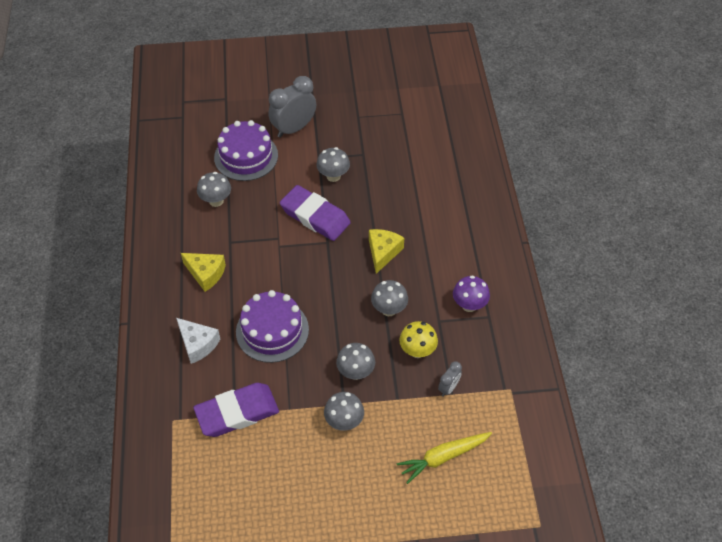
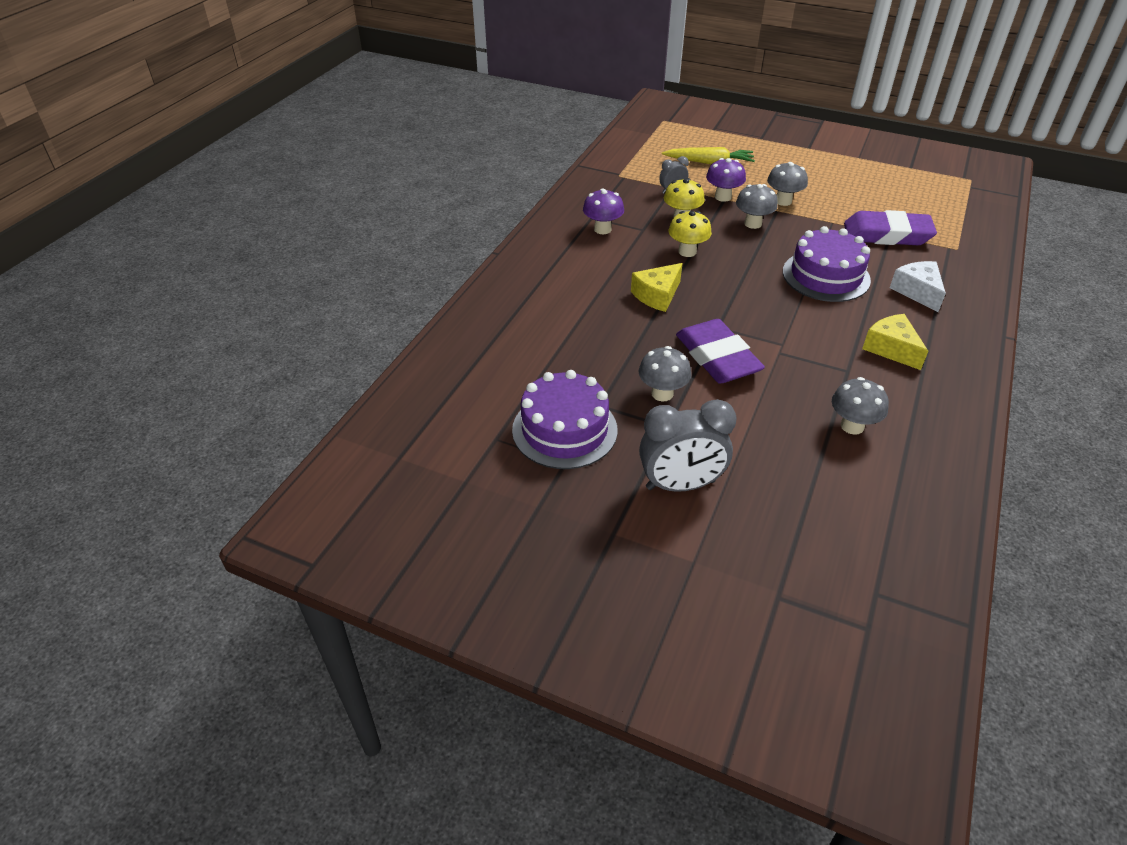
camera: 150 degrees left, 10 degrees down
(246, 156) = (781, 472): purple cake -> purple cake (564, 430)
(389, 309) = (687, 251): grey mushroom -> yellow mushroom
(400, 401) = (723, 197): none -> purple mushroom

